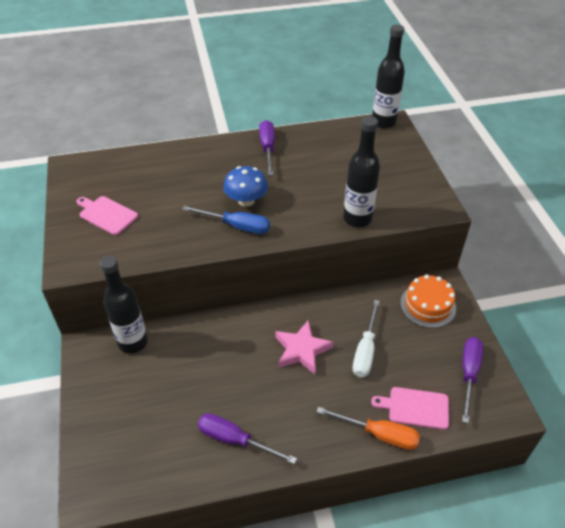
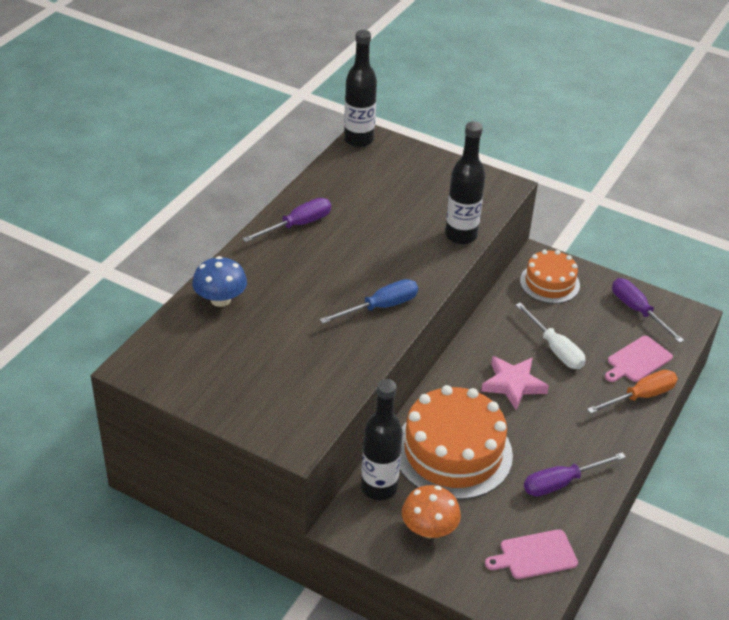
camera: 50 degrees left, 5 degrees down
(106, 214) = (252, 379): pink cutting board -> pink cutting board (535, 555)
(120, 391) = (429, 529): none -> orange mushroom
(202, 359) = (453, 452): none -> orange cake
(246, 200) = (354, 281): blue mushroom -> blue mushroom (220, 299)
(267, 148) = (297, 225): purple screwdriver -> purple screwdriver turned 105 degrees clockwise

